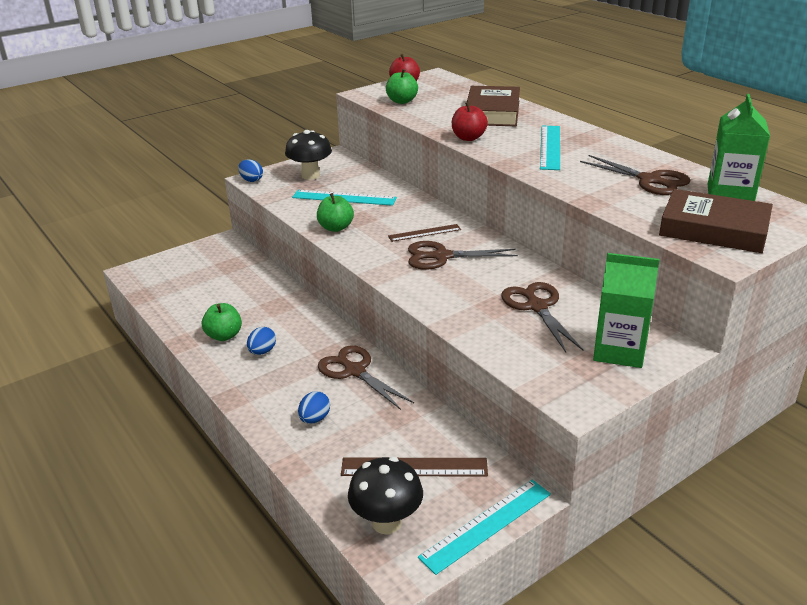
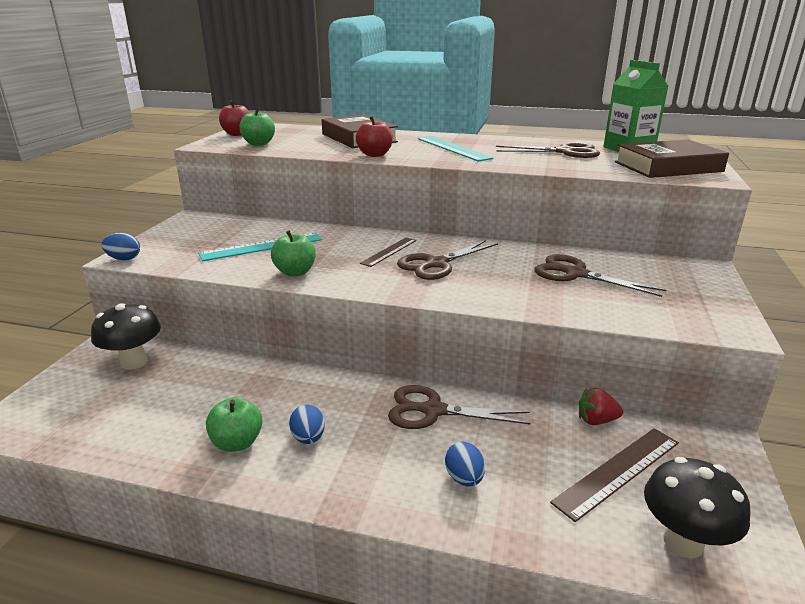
camera: 40 degrees left, 5 degrees down
(310, 176) = (193, 239): black mushroom -> black mushroom (134, 362)
(454, 432) = (596, 420): none -> red strawberry
(486, 525) = (746, 487): turquoise ruler -> none
(619, 351) = (683, 282): green carton -> none

